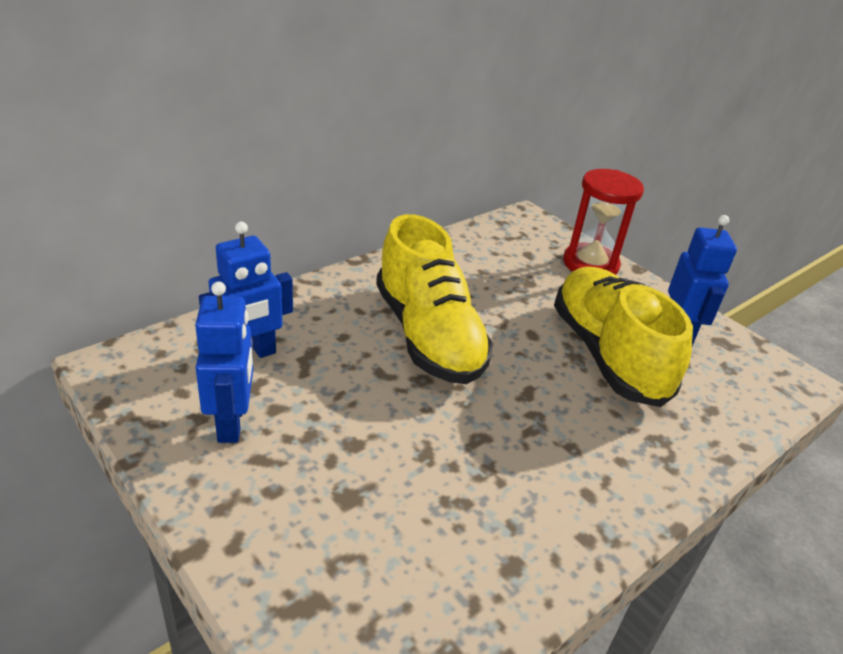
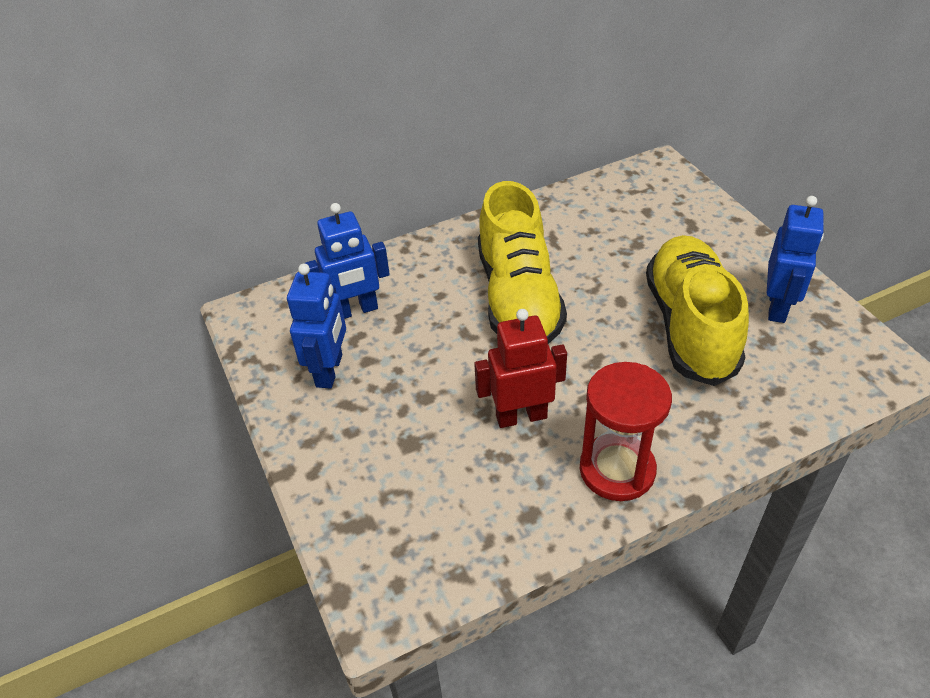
camera: 20 degrees right, 10 degrees up
(468, 456) = (521, 416): none -> red robot
(590, 264) = (710, 224): red hourglass -> red hourglass (617, 470)

